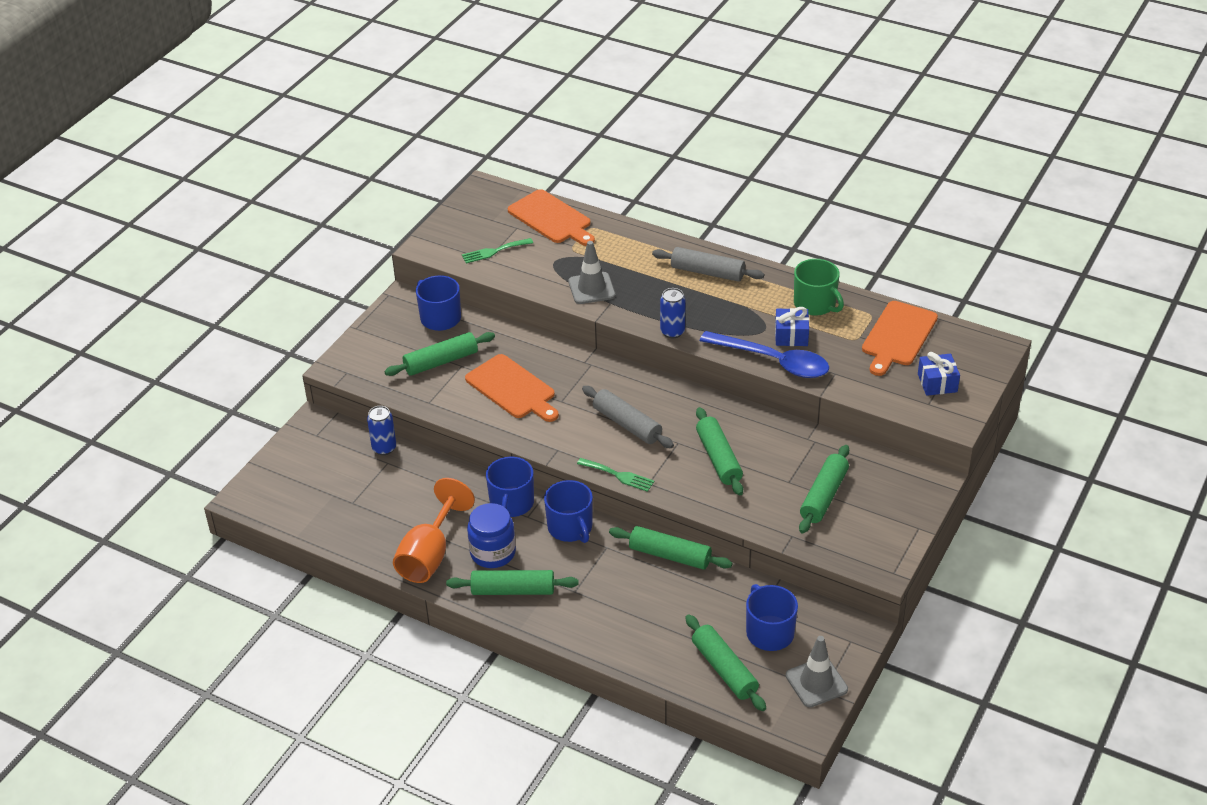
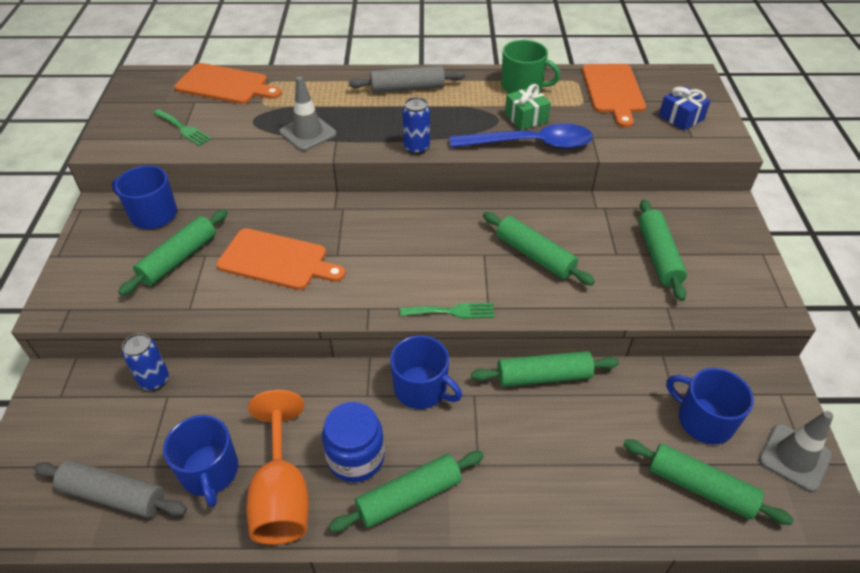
camera: 30 degrees left, 5 degrees up
(494, 251) = (183, 129): green fork -> green fork turned 90 degrees counterclockwise
(511, 503) = (340, 387): blue mug -> blue mug (210, 472)
(627, 424) = (421, 255): grey rolling pin -> grey rolling pin (114, 495)
(791, 335) = (526, 118): blue gift -> green gift

